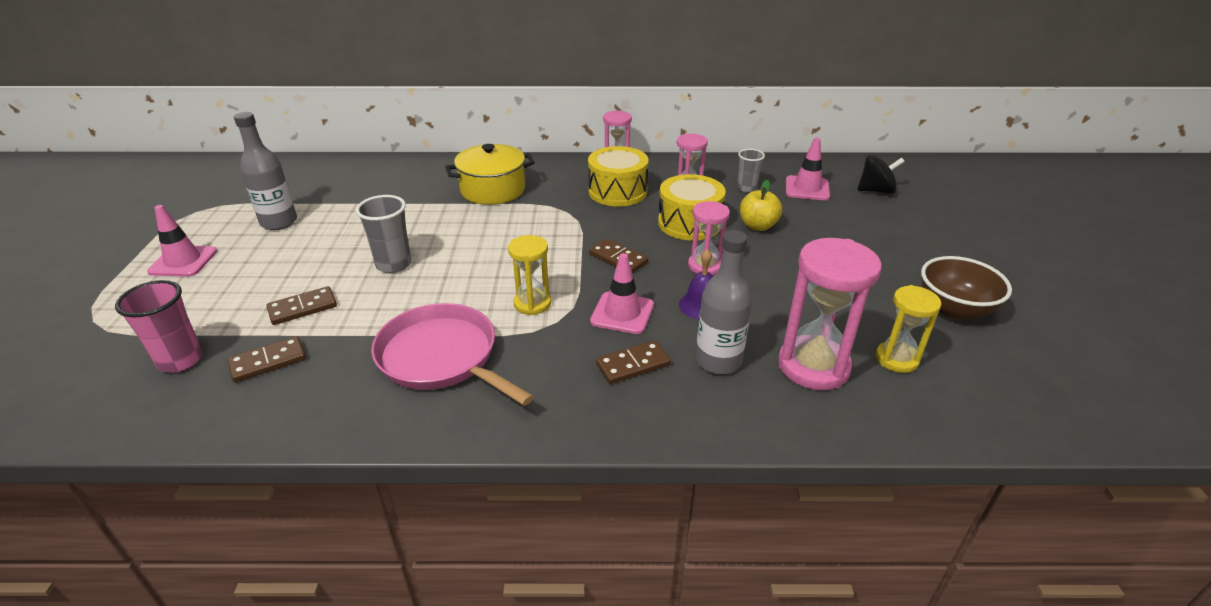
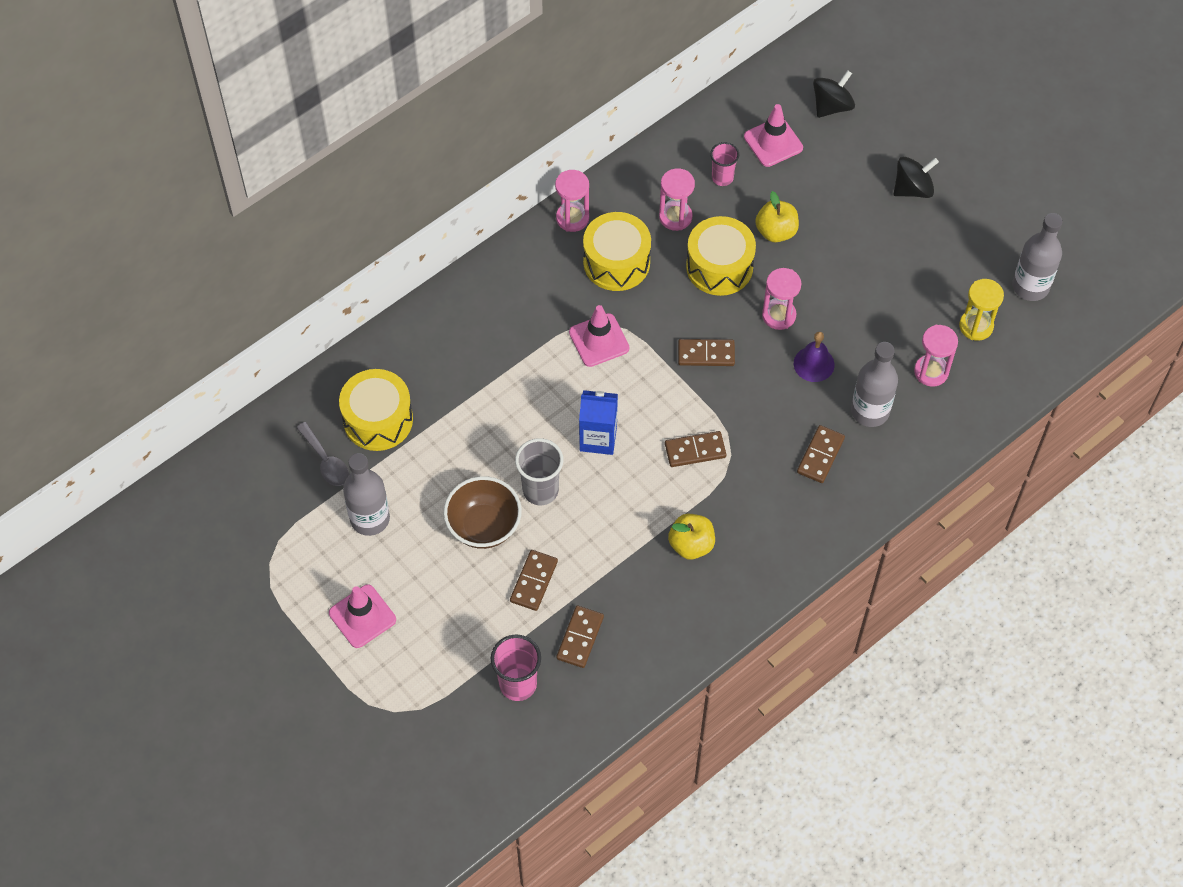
camera: 40 degrees left, 25 degrees up
(308, 188) = (326, 461): none -> grey spoon
(365, 187) = (378, 420): none -> yellow drum
(441, 357) = (691, 544): pink pan -> yellow apple
(474, 260) = (598, 438): none -> blue carton
(493, 190) = (502, 339): yellow pot -> none
(532, 303) = (695, 450): yellow hourglass -> brown domino
(622, 313) = (767, 412): pink traffic cone -> pink traffic cone (599, 340)
(746, 188) = (722, 178): grey cup -> pink cup
(813, 366) = (931, 372): pink hourglass -> pink hourglass, size x0.60
(909, 252) = (912, 189): none -> black spinning top
(954, 309) = (981, 242): brown bowl -> brown bowl (484, 526)
(988, 361) = (1030, 286): none -> grey bottle

